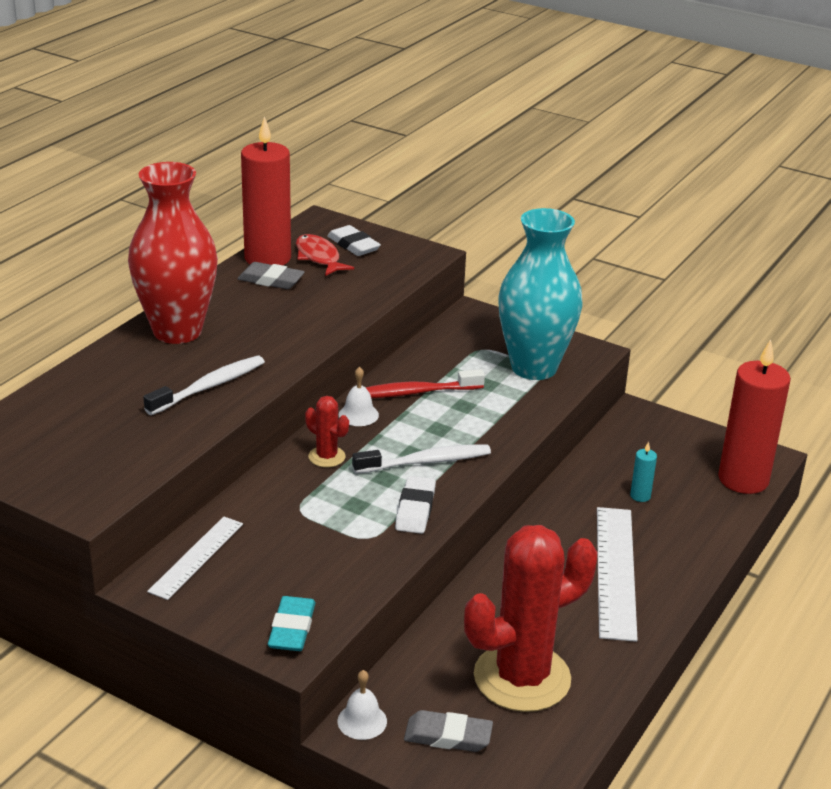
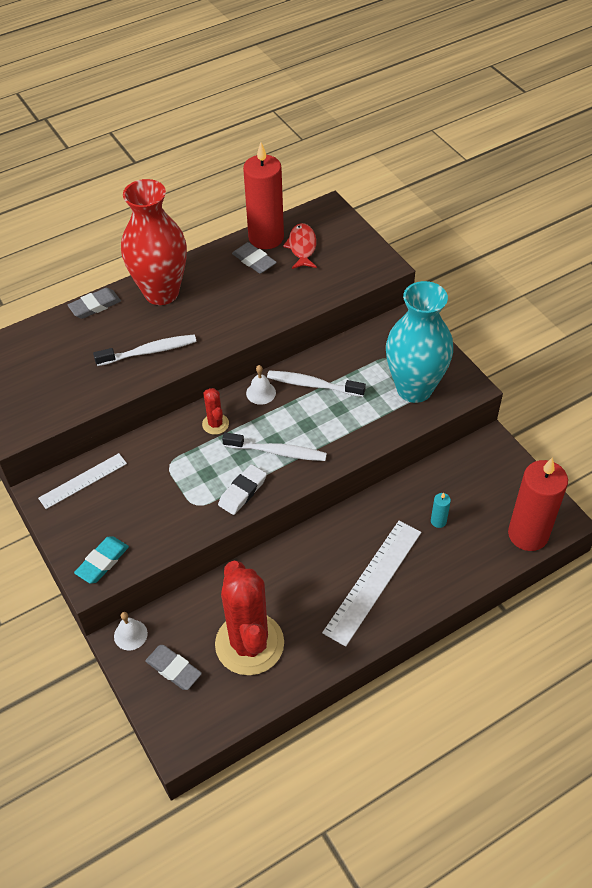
camera: 30 degrees right, 20 degrees up
(98, 362) = (95, 306): none -> grey eraser
(353, 245) = (335, 241): white eraser -> none
(415, 392) = (312, 385): red toothbrush -> white toothbrush
(522, 678) = (249, 644): red cactus -> red cactus turned 75 degrees clockwise

